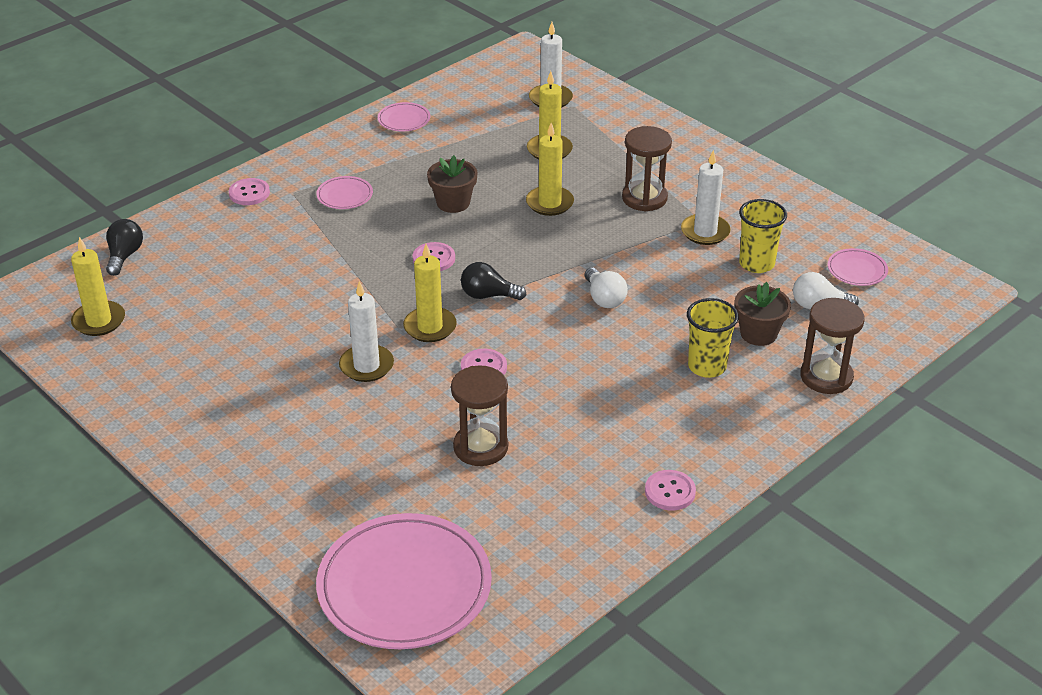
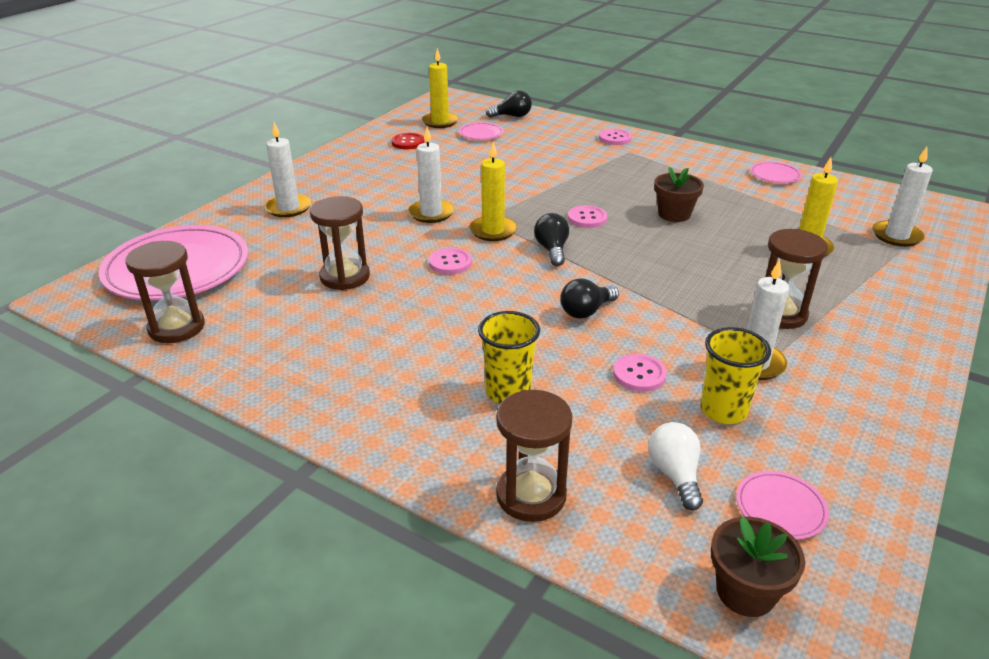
camera: 75 degrees right, 5 degrees down
(150, 359) = (408, 142): none -> red button
(289, 484) = (288, 208): none -> white candle
(345, 195) = (643, 170): pink plate -> pink plate (481, 134)
(534, 582) = (176, 327): none -> brown hourglass
(549, 203) = (717, 260): yellow candle -> none
(604, 298) = (586, 311): white light bulb -> black light bulb
(670, 492) = (300, 390): pink button -> pink button (639, 374)
(758, 333) = (587, 426): brown flower pot -> brown flower pot (745, 592)

